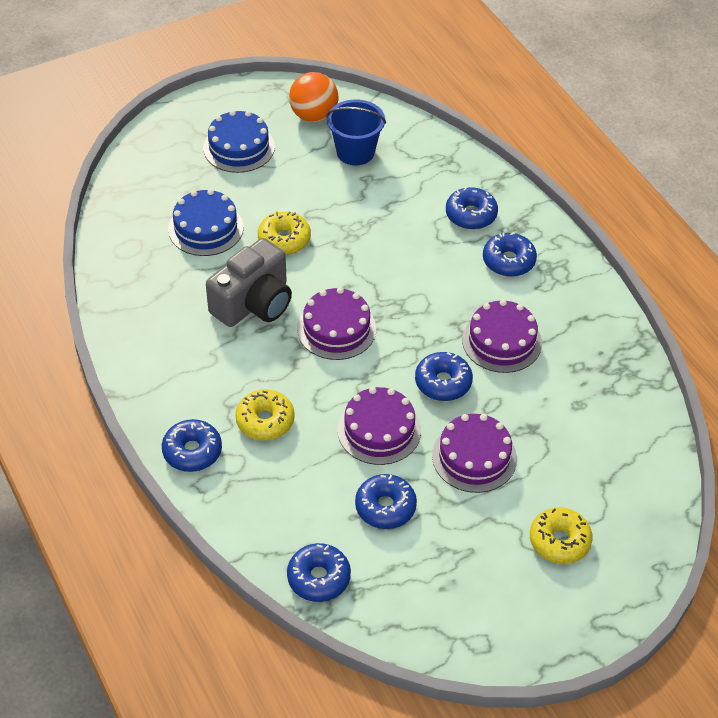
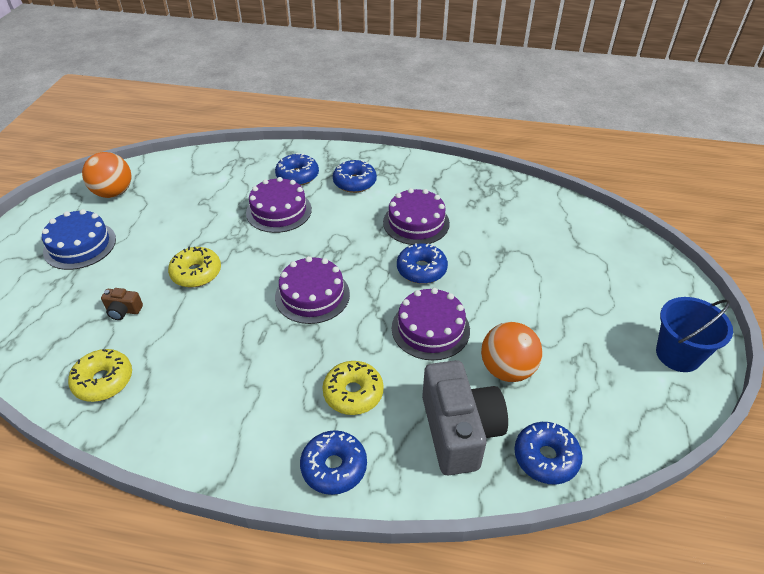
camera: 50 degrees left, 5 degrees down
(206, 228) = (123, 311): blue cake -> brown camera
(254, 303) = (231, 327): grey camera -> grey camera (459, 430)
(355, 152) = (174, 193): blue bucket -> blue bucket (678, 354)
(385, 507) = (507, 369): blue donut -> orange ball
(474, 457) = (502, 293): purple cake -> purple cake (279, 211)
(559, 541) = (611, 294): yellow donut -> yellow donut (103, 381)

